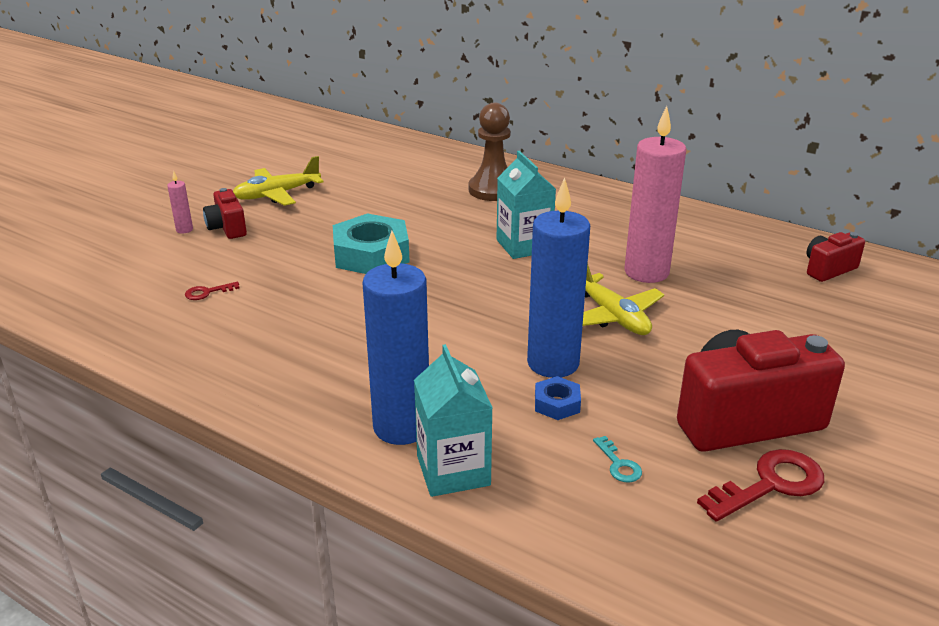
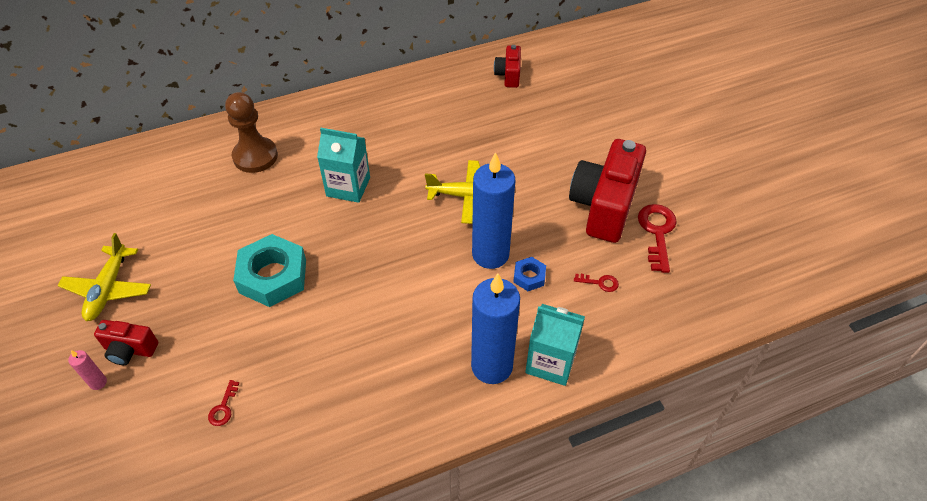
camera: 55 degrees left, 20 degrees up
(619, 464) = (600, 283): turquoise key -> red key
(646, 272) = (438, 150): pink candle -> none

